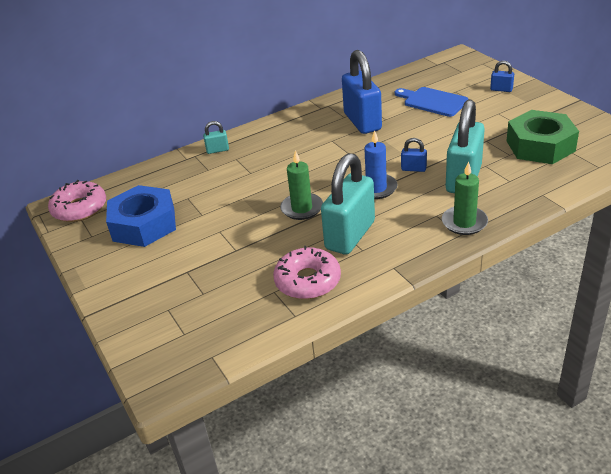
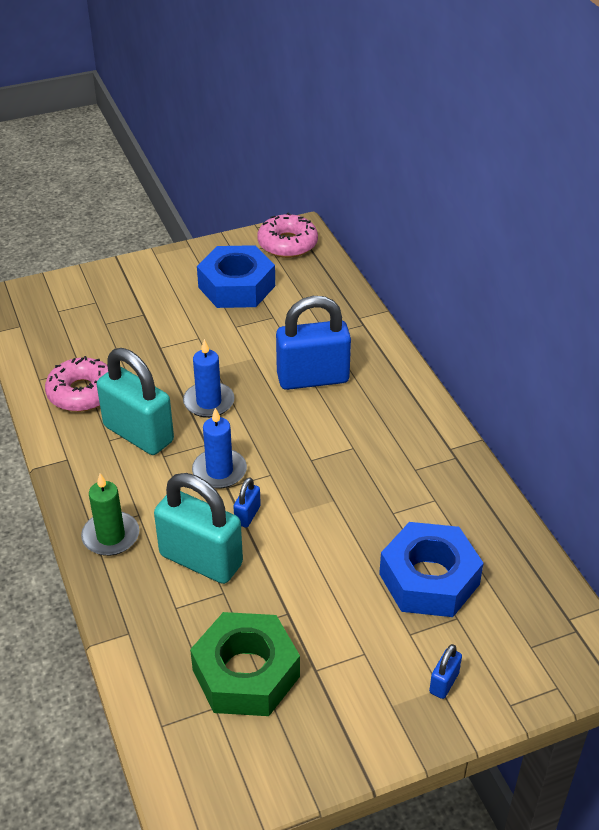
camera: 95 degrees right, 5 degrees up
(217, 150) = (368, 343): turquoise padlock -> none
(302, 208) = (209, 402): green candle -> blue candle
(362, 122) = (393, 486): blue padlock -> blue padlock (313, 378)
(432, 101) = (429, 579): blue cutting board -> blue nut

